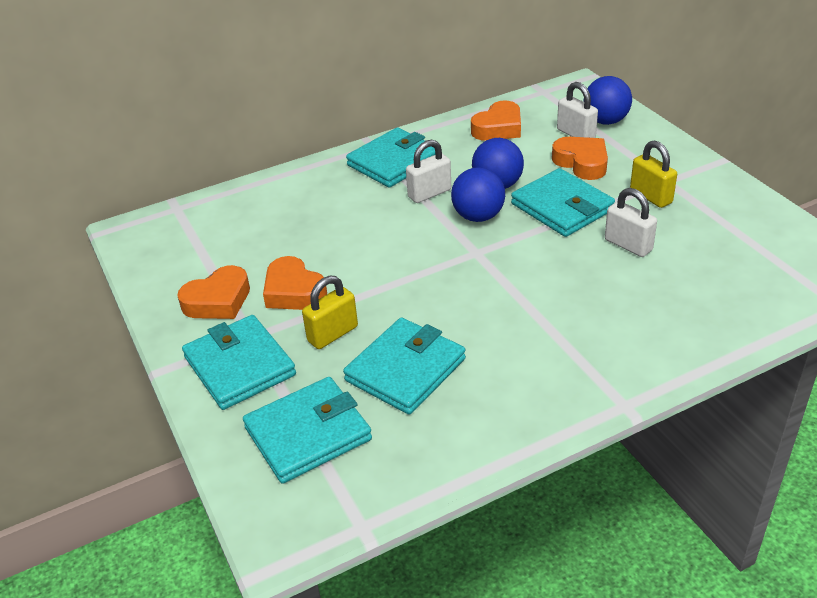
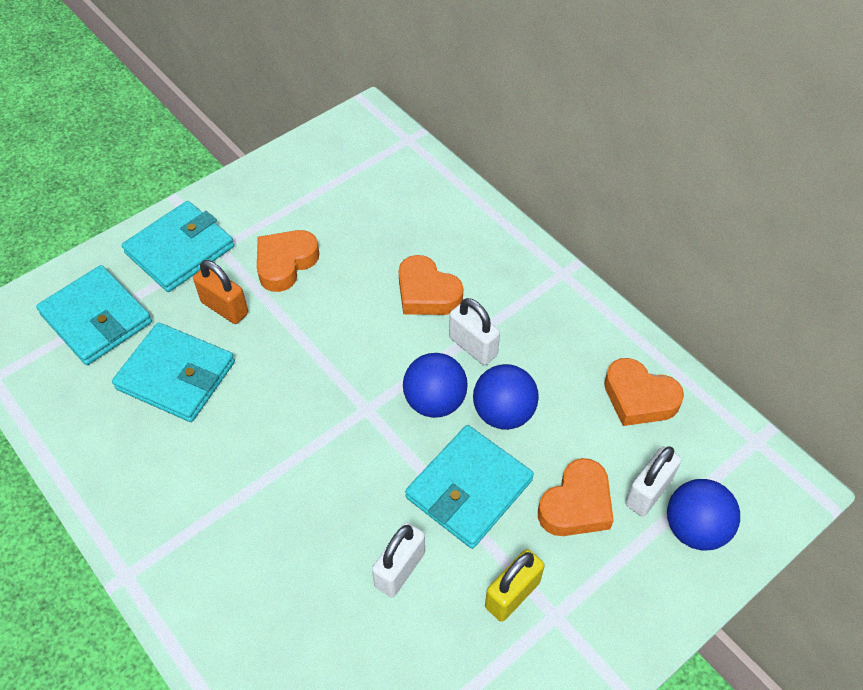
camera: 75 degrees right, 15 degrees up
(218, 301) = (268, 210): orange heart -> orange heart (427, 293)
(333, 334) = (224, 308): yellow padlock -> orange padlock
(394, 162) = (532, 300): turquoise wallet -> none

